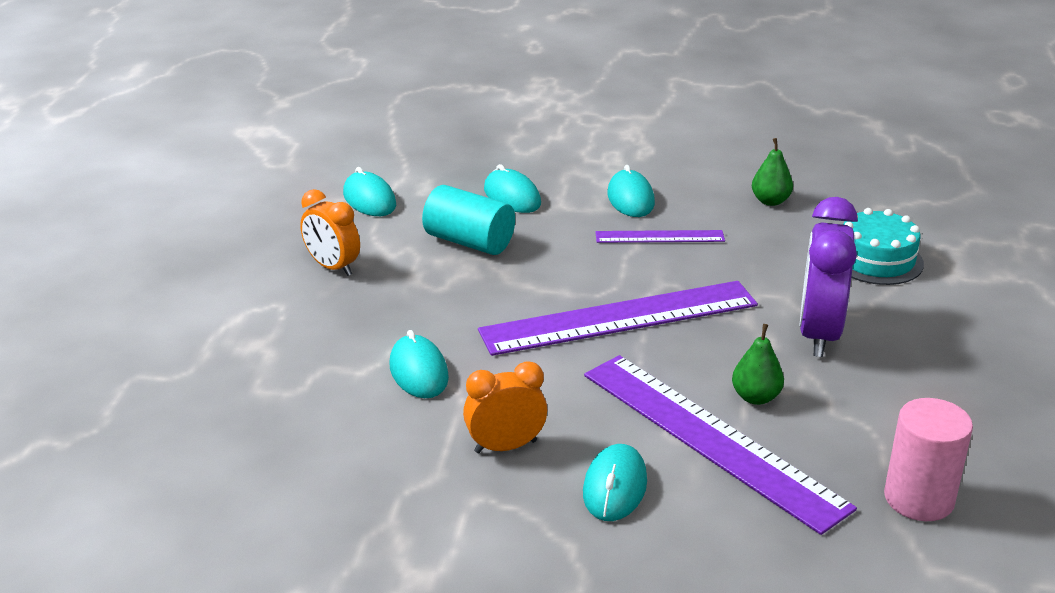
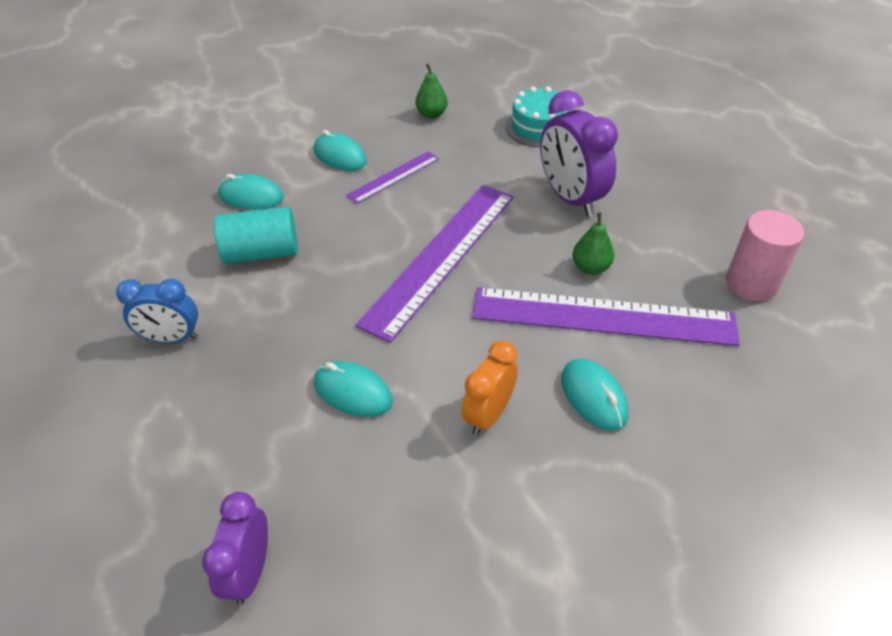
camera: 40 degrees left, 15 degrees up
(216, 434) = (250, 571): none -> purple clock
(332, 267) = (172, 338): orange clock -> blue clock
(369, 200) = (134, 258): turquoise mouse -> none

